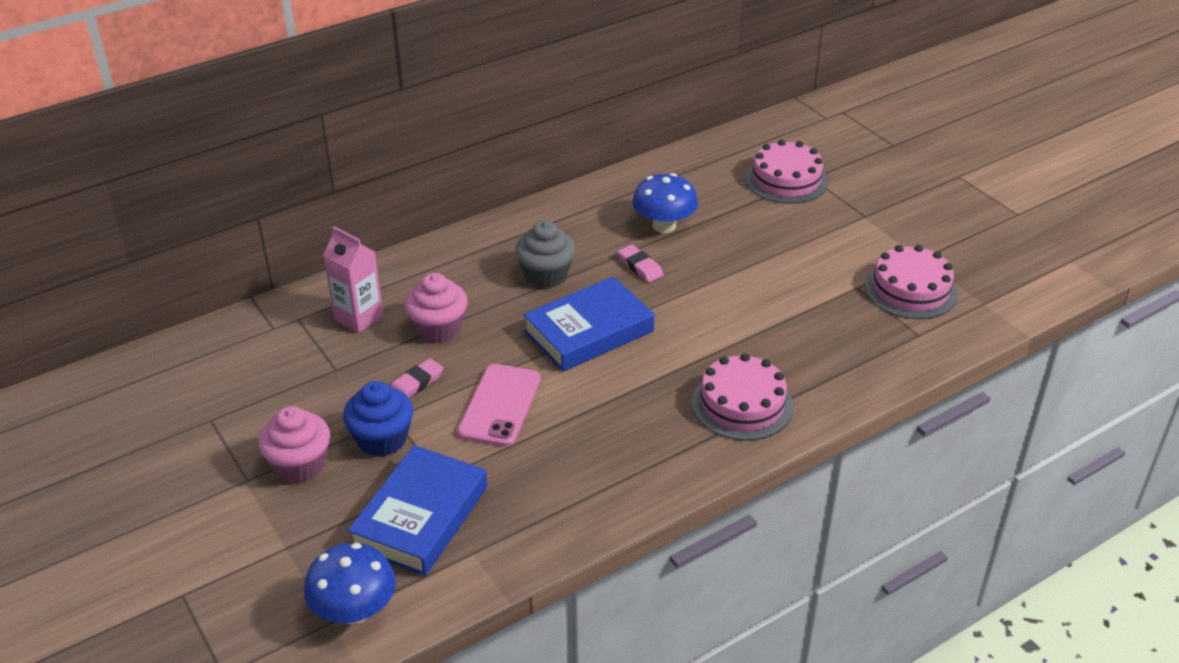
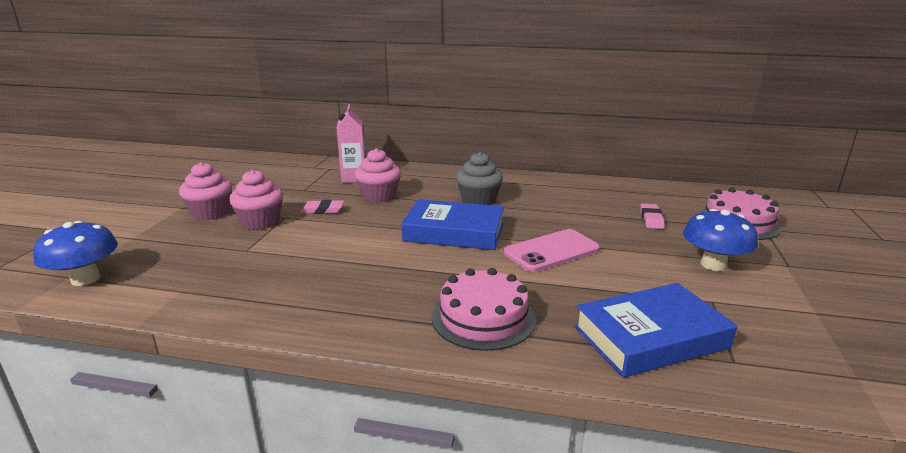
camera: 45 degrees right, 15 degrees down
(382, 439) = (260, 222): blue cupcake -> pink cupcake
(420, 517) = (200, 260): blue book -> blue book (650, 337)
(500, 405) = (339, 238): pink phone -> pink phone (551, 251)
(640, 267) = (544, 219): pink eraser -> pink eraser (651, 219)
(664, 226) = (596, 209): blue mushroom -> blue mushroom (713, 264)
(910, 289) = (771, 327): pink cake -> none

